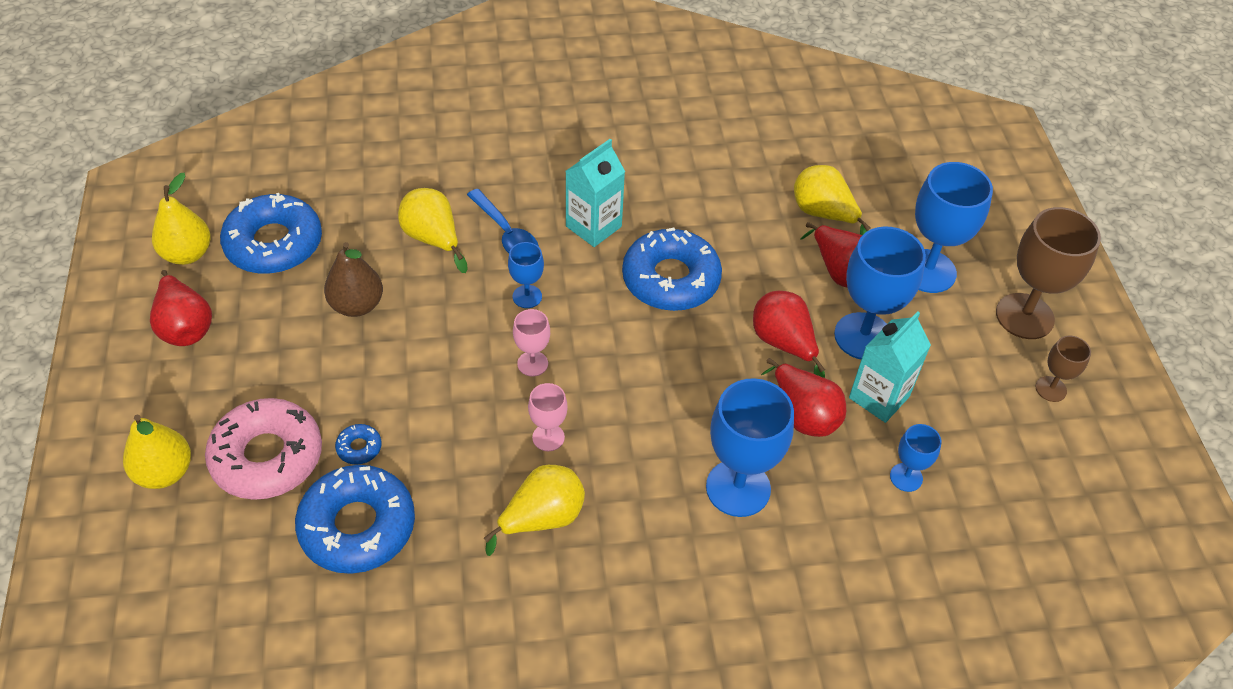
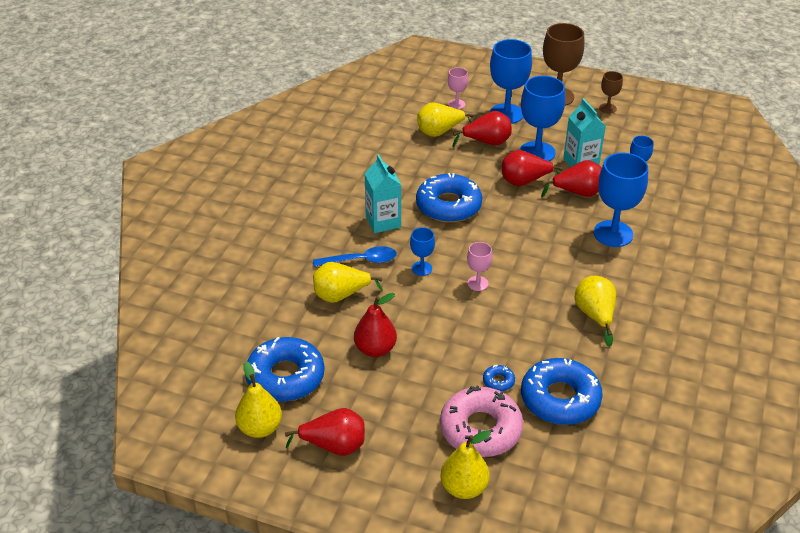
camera: 60 degrees left, 10 degrees down
(357, 305) = (375, 349): brown pear -> red pear
(548, 437) = (538, 294): pink goblet -> pink goblet (456, 104)

